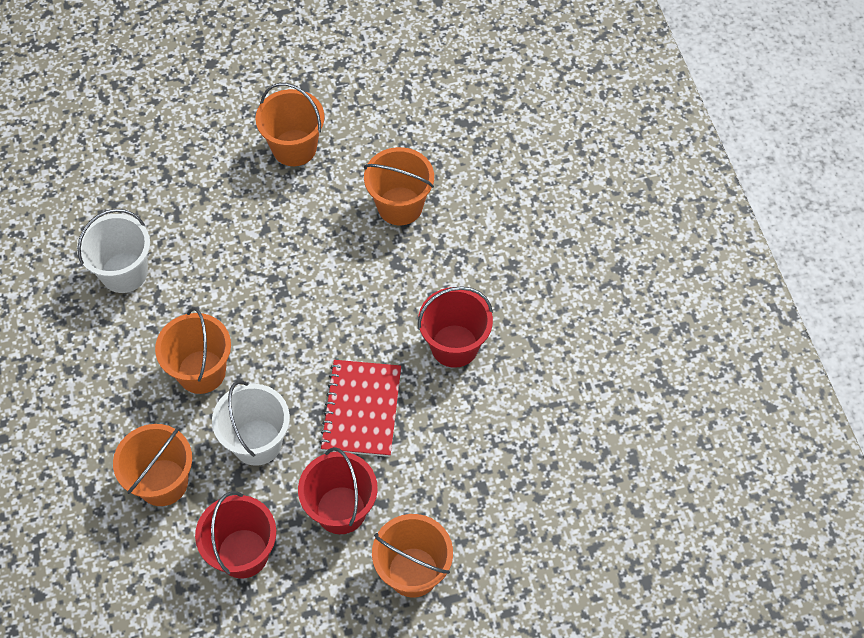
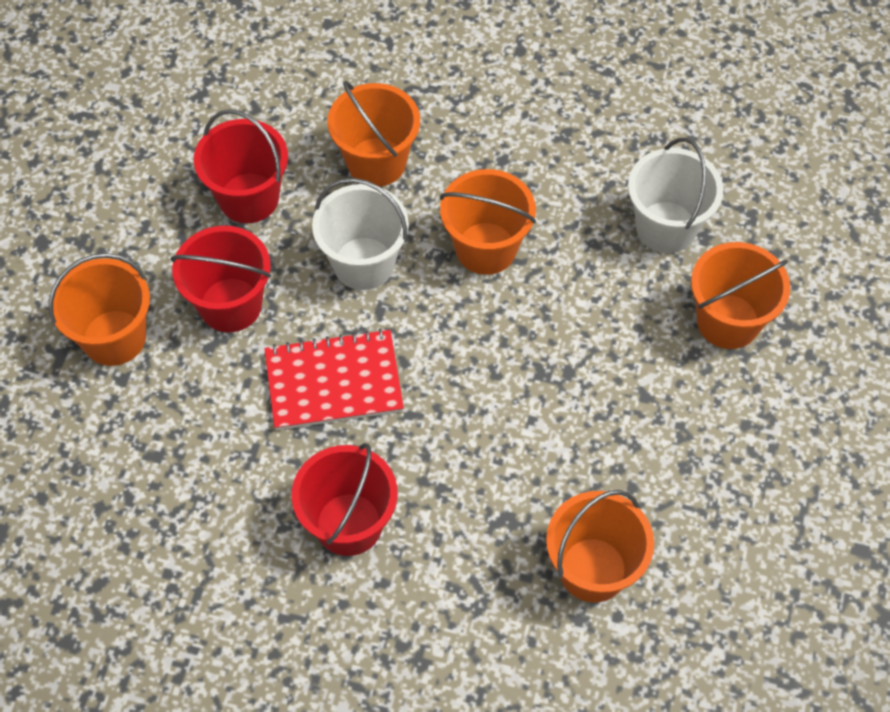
camera: 120 degrees right, 0 degrees up
(294, 148) = (758, 488): orange bucket -> orange bucket (728, 321)
(361, 409) = (333, 382): red notebook -> red notebook turned 45 degrees counterclockwise

